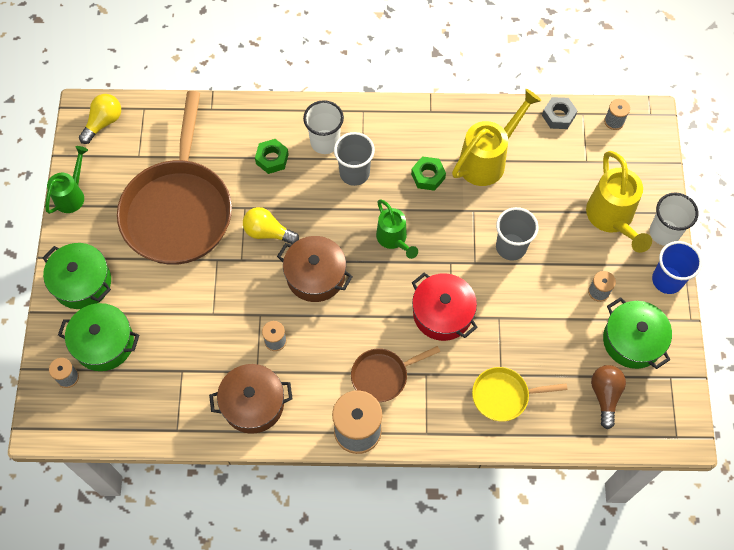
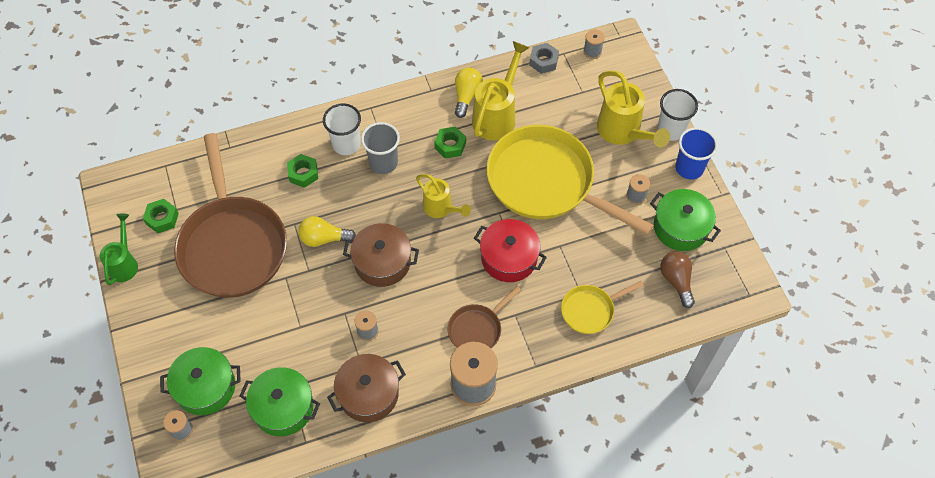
camera: 20 degrees left, 5 degrees down
(82, 282) = (164, 339): green pot -> green pot (283, 407)
(103, 122) = (131, 189): yellow light bulb -> yellow light bulb (466, 96)
(122, 161) = (162, 218): none -> green nut
(393, 239) = (441, 208): green watering can -> yellow watering can
(511, 247) = (546, 182): grey cup -> yellow pan

